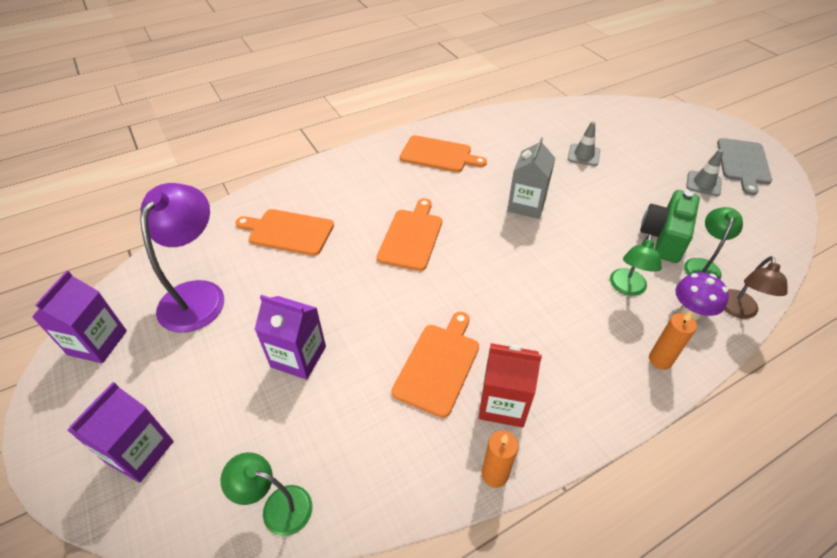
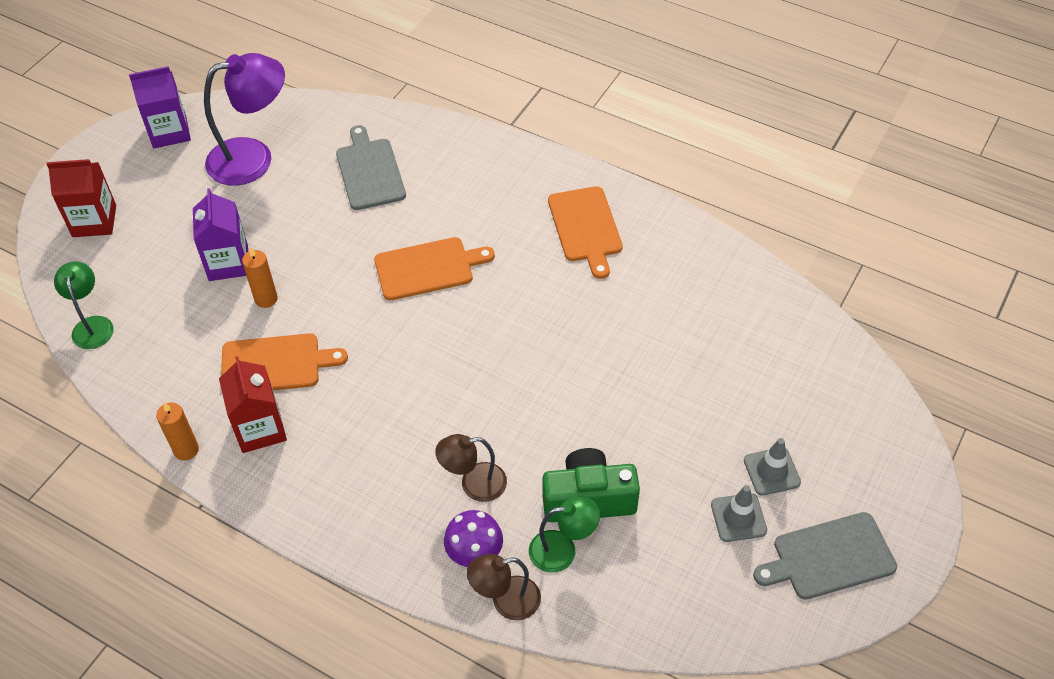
camera: 60 degrees right, 5 degrees up
(140, 451) = (94, 221): purple carton -> red carton
(288, 232) = (369, 171): orange cutting board -> grey cutting board
(526, 205) = (552, 345): grey carton -> none
(583, 155) = (700, 368): grey traffic cone -> grey traffic cone (771, 471)
(627, 288) = (474, 484): green lamp -> brown lamp
(660, 360) = (385, 541): orange candle -> orange candle (266, 299)

